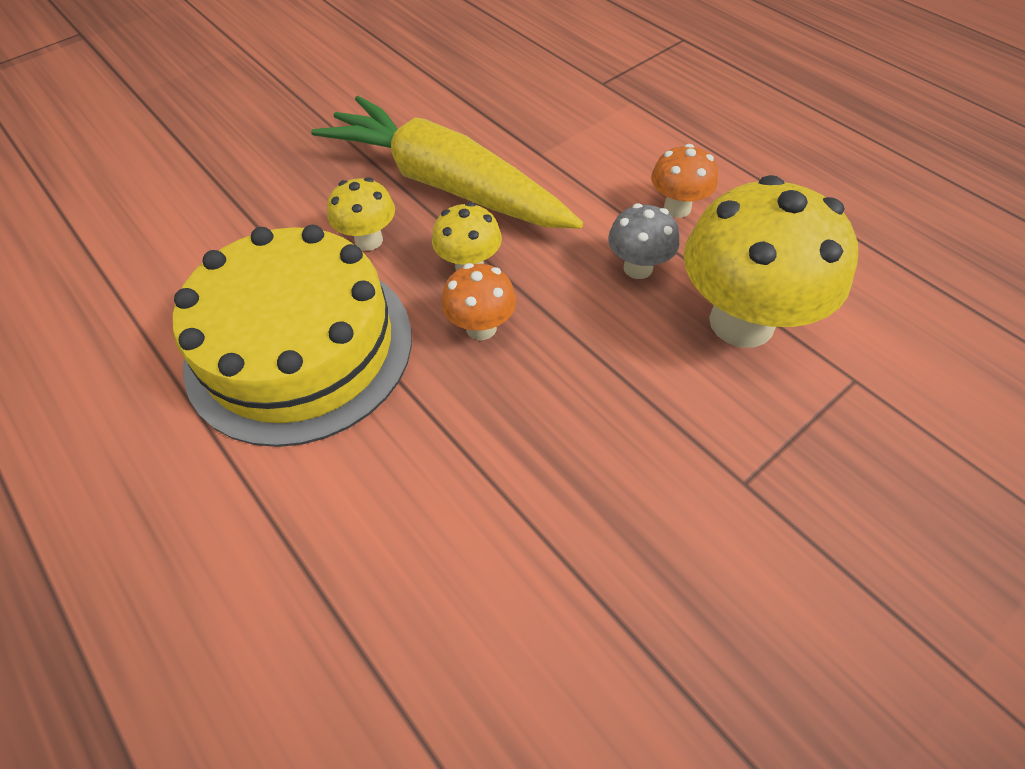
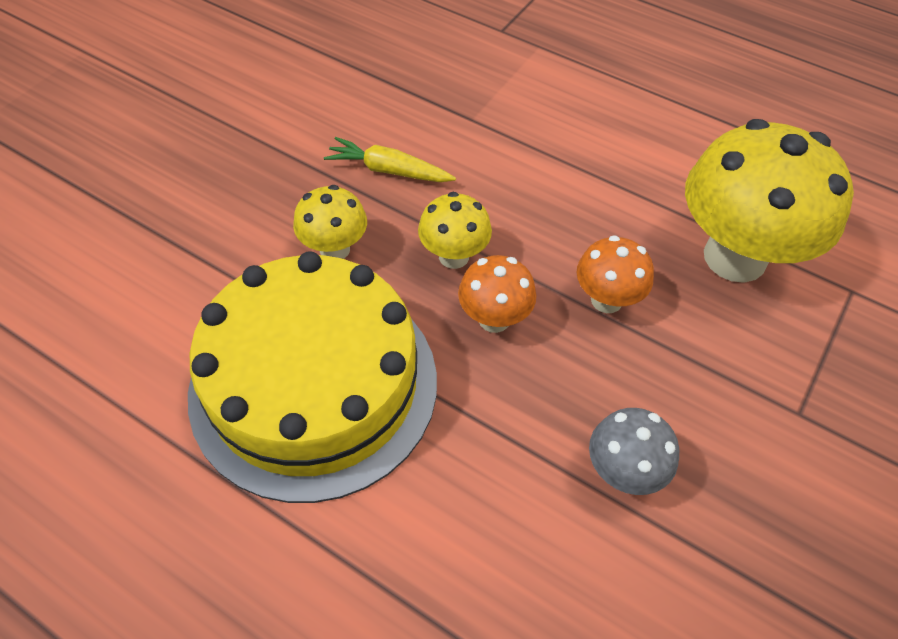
camera: 20 degrees left, 0 degrees up
(445, 184) = (388, 170): yellow carrot -> yellow carrot, size x0.41
(638, 268) = (619, 223): grey mushroom -> grey mushroom (623, 472)
(677, 208) = (629, 153): orange mushroom -> orange mushroom (606, 300)

